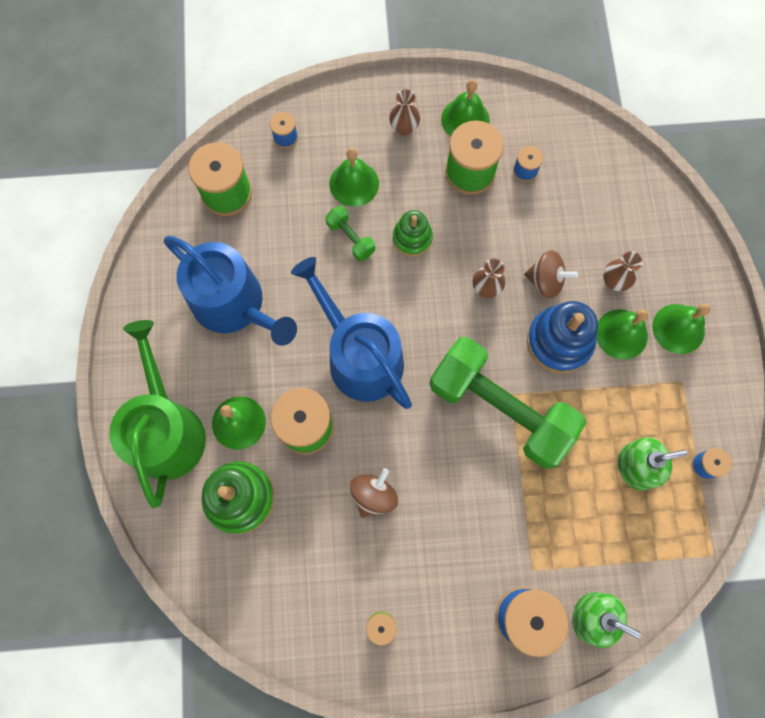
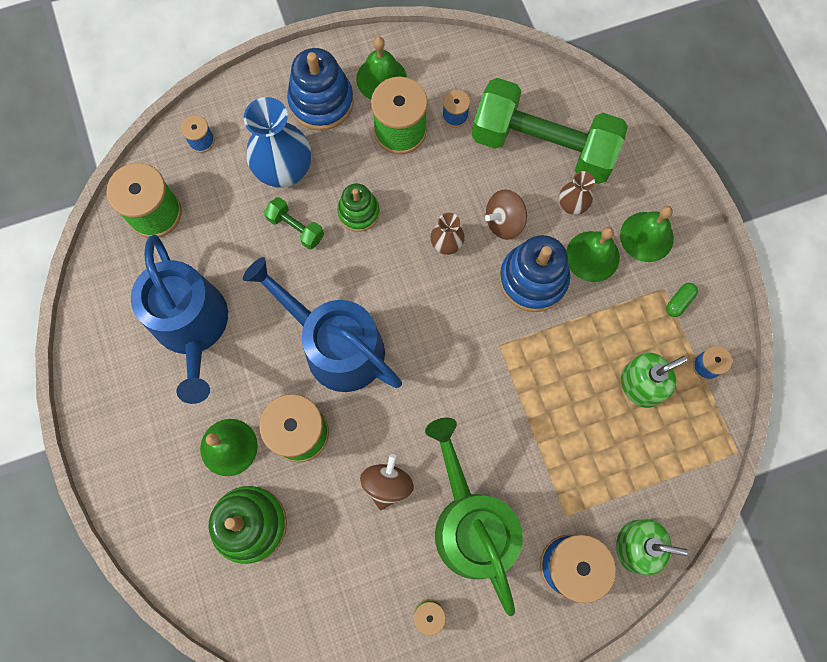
camera: 15 degrees left, 0 degrees up
(167, 429) = (155, 474): green watering can -> green watering can (471, 523)
(234, 305) = (193, 327): blue watering can -> blue watering can turned 45 degrees clockwise
(354, 183) = (285, 171): green bell -> blue vase
(404, 128) = (321, 102): brown vase -> blue stacking toy
(500, 408) = (492, 362): green dumbbell -> green dumbbell (543, 146)
(545, 281) = (504, 222): brown spinning top -> brown spinning top turned 150 degrees clockwise
(693, 398) = (679, 302): none -> green capsule

